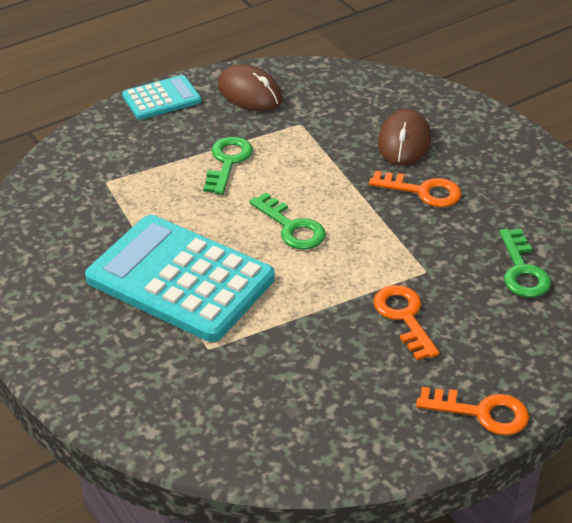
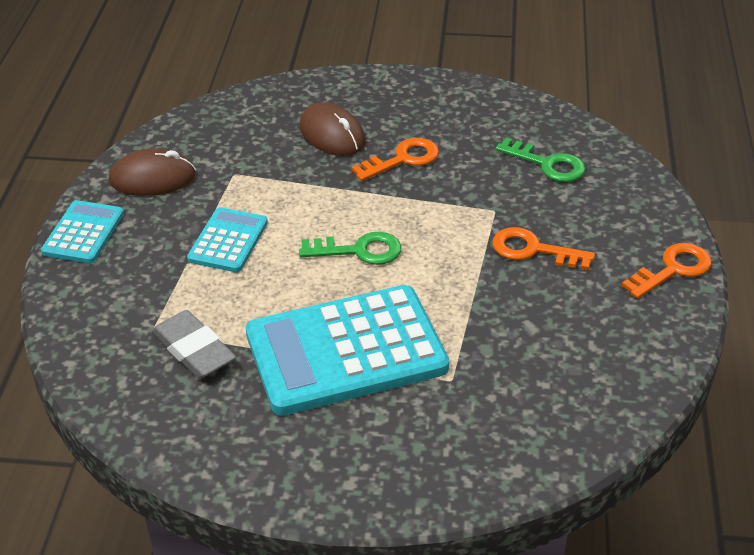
camera: 50 degrees left, 0 degrees up
(107, 209) = (194, 349): none -> grey eraser
(228, 162) = (228, 241): green key -> turquoise calculator

